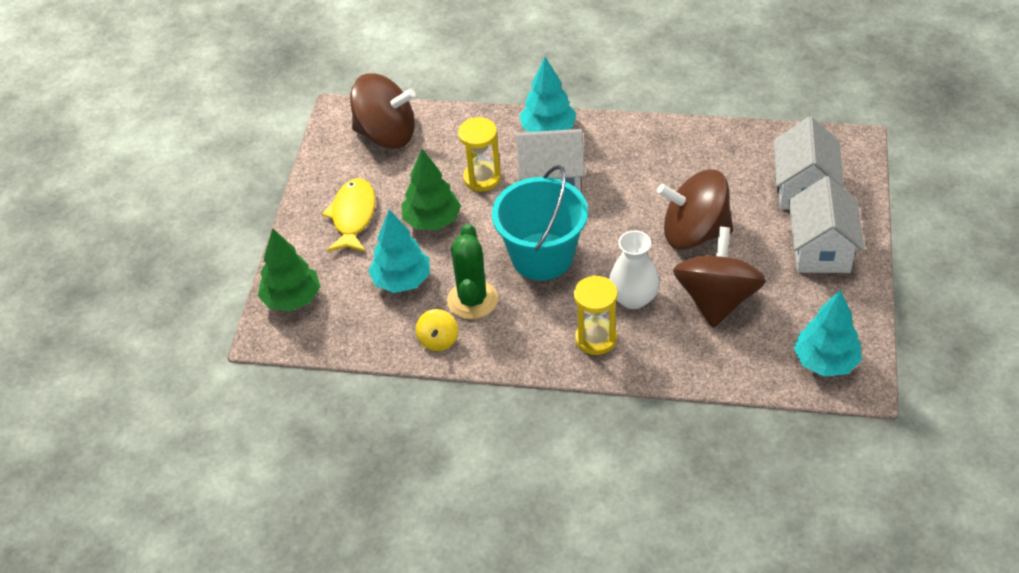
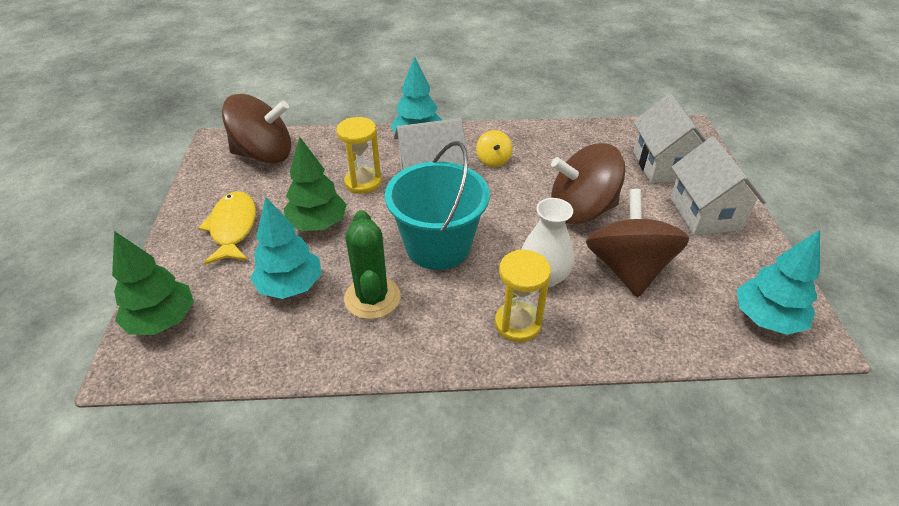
camera: 15 degrees left, 5 degrees down
(438, 340) = (339, 347): yellow spinning top -> yellow spinning top (493, 160)

